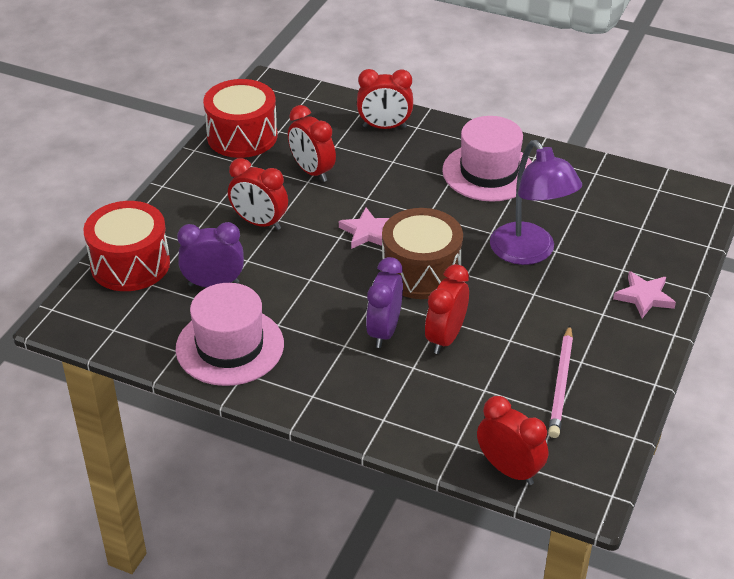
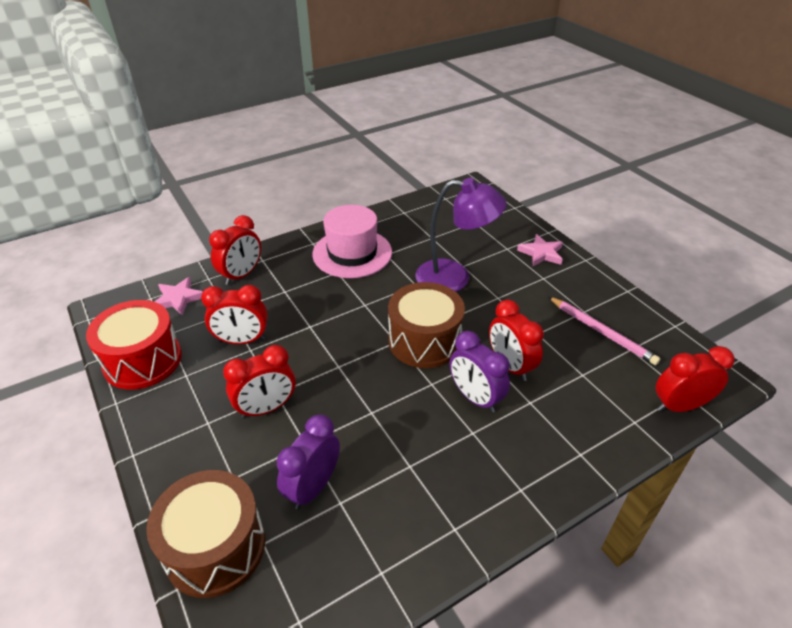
camera: 55 degrees left, 0 degrees up
(130, 264) = (215, 547): red drum -> brown drum
(230, 346) = (410, 521): pink hat -> none
(367, 232) = (350, 346): pink star -> pink star (178, 298)

